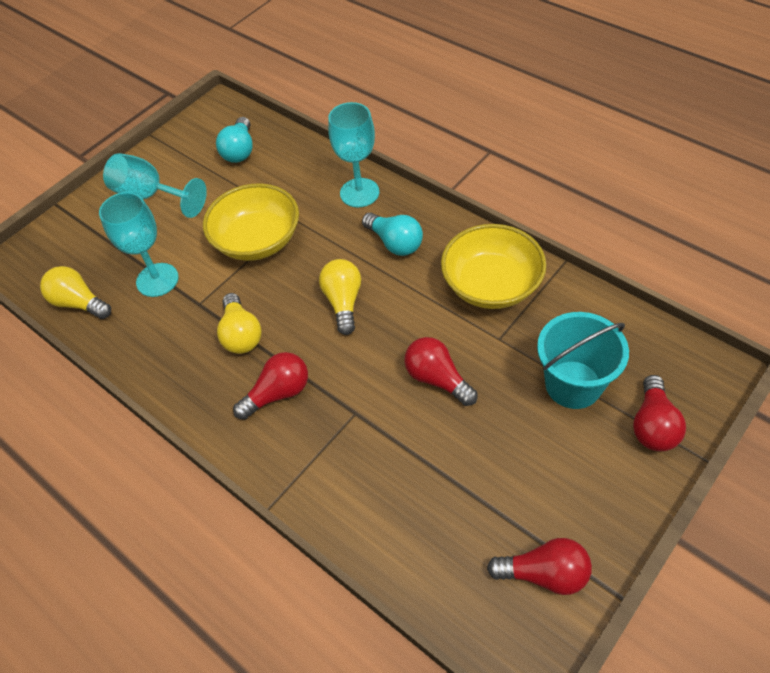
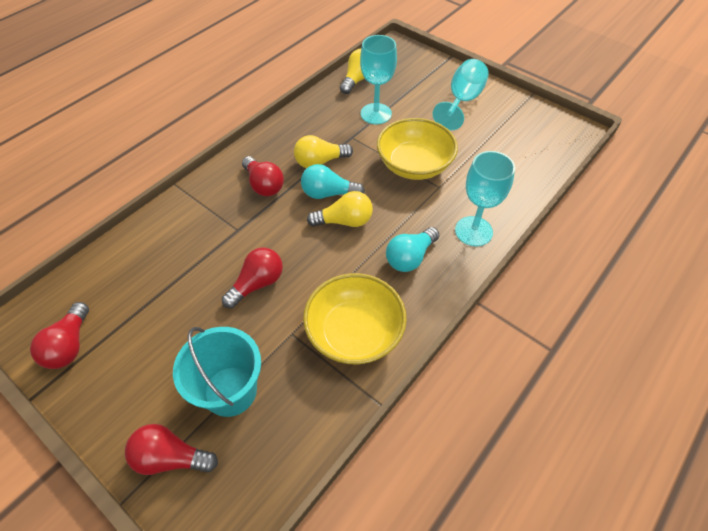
camera: 85 degrees right, 0 degrees up
(239, 151) = (520, 147): turquoise light bulb -> turquoise light bulb (328, 193)

